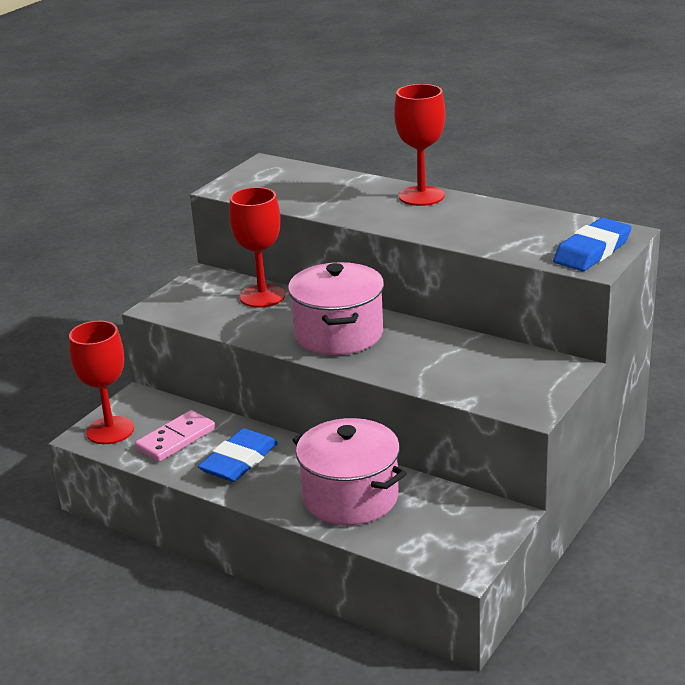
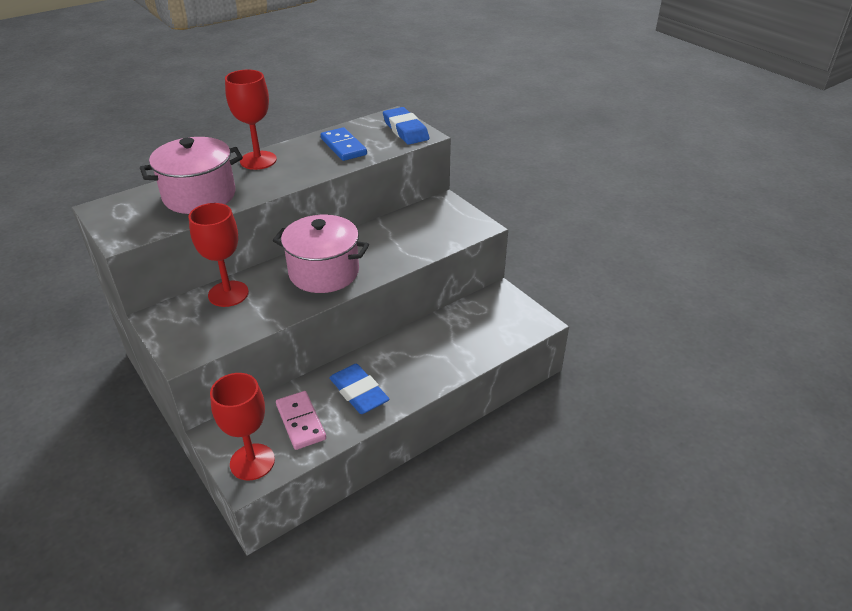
camera: 70 degrees left, 10 degrees up
(350, 497) = (441, 349): pink pot -> pink pot (199, 196)
(503, 228) = (343, 147): none -> blue domino

